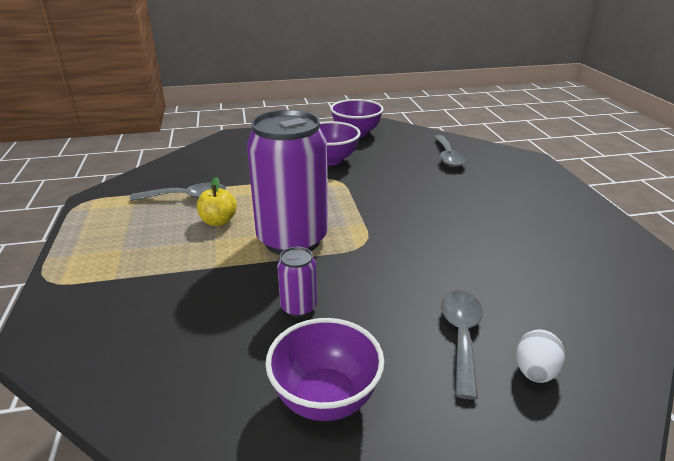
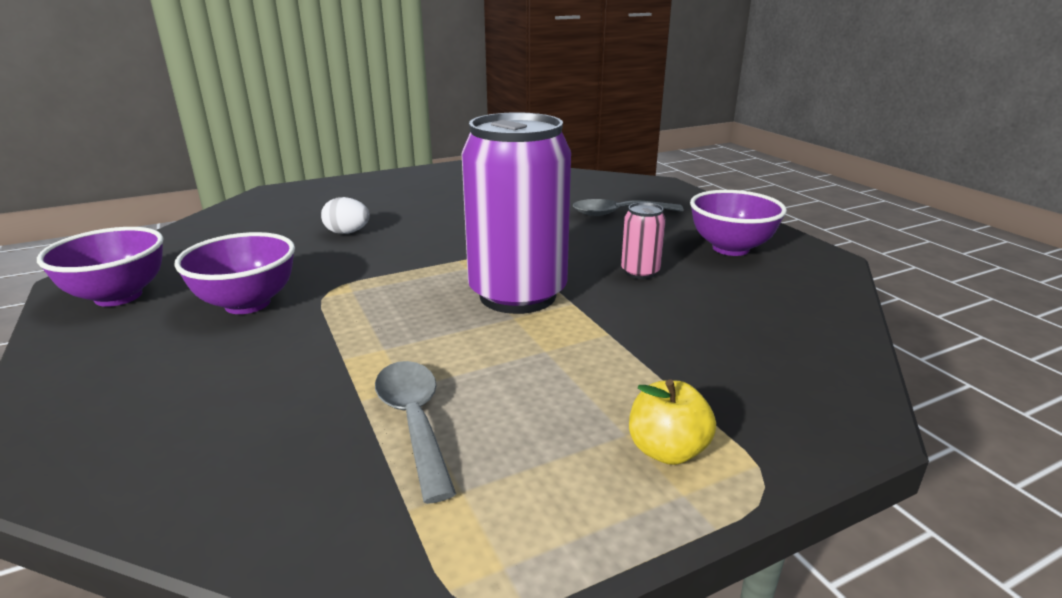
camera: 105 degrees left, 5 degrees down
(218, 221) = (494, 361): yellow apple -> yellow apple (667, 450)
(298, 307) = (640, 272): purple can -> pink can
(448, 157) = (255, 227): grey spoon -> none
(535, 372) = (634, 195): white egg -> white egg (347, 232)

